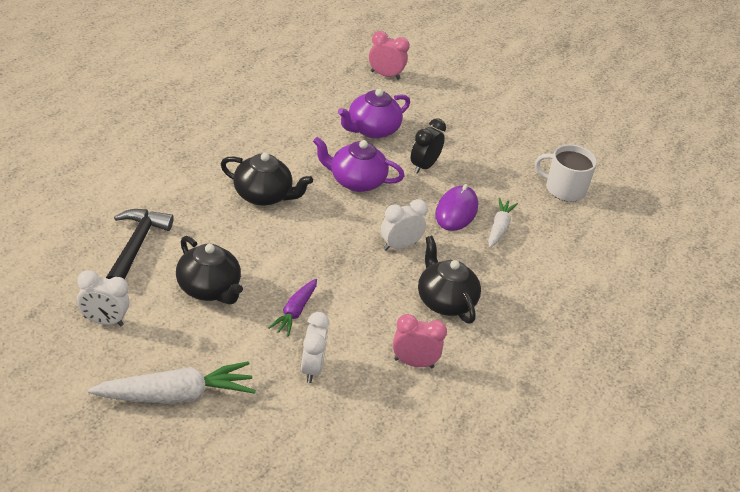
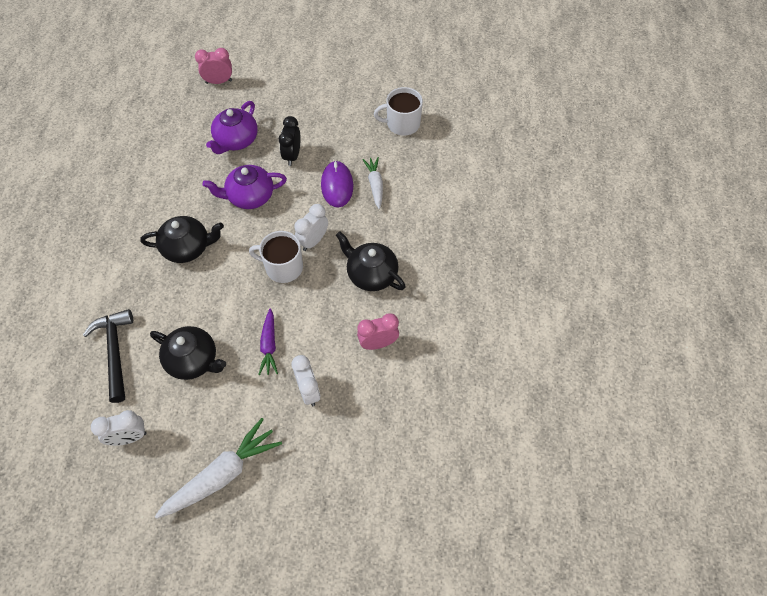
camera: 20 degrees left, 20 degrees up
(352, 254) = (283, 267): none -> white mug

